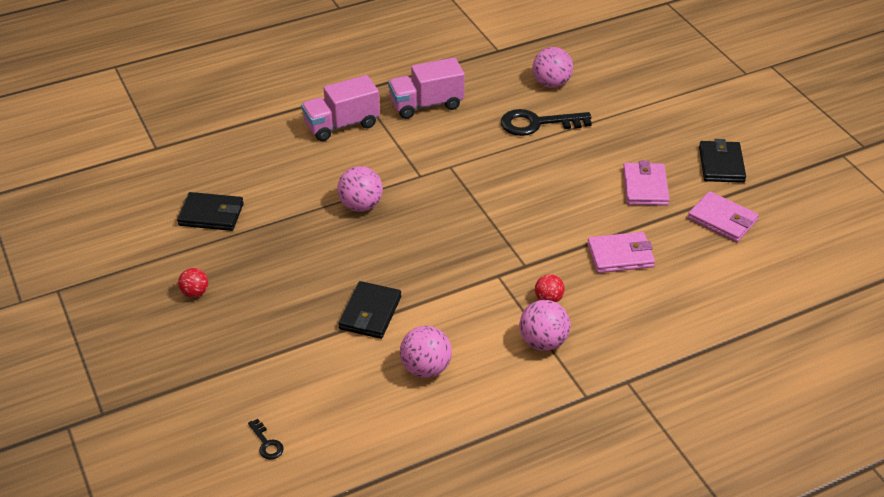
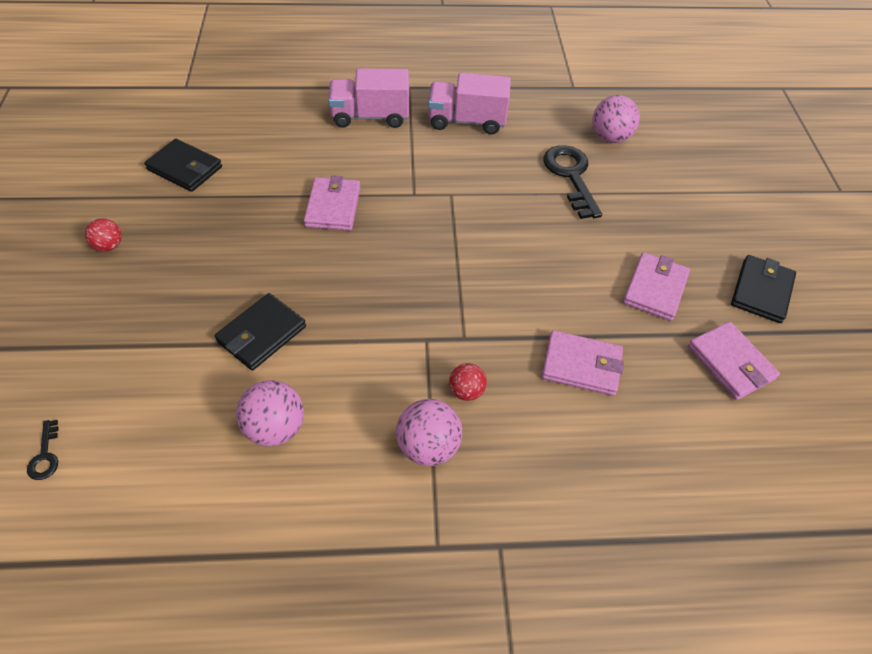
camera: 20 degrees right, 10 degrees up
(361, 205) = (333, 207): pink ball -> pink wallet
(537, 124) = (571, 176): black key -> black key turned 60 degrees clockwise

